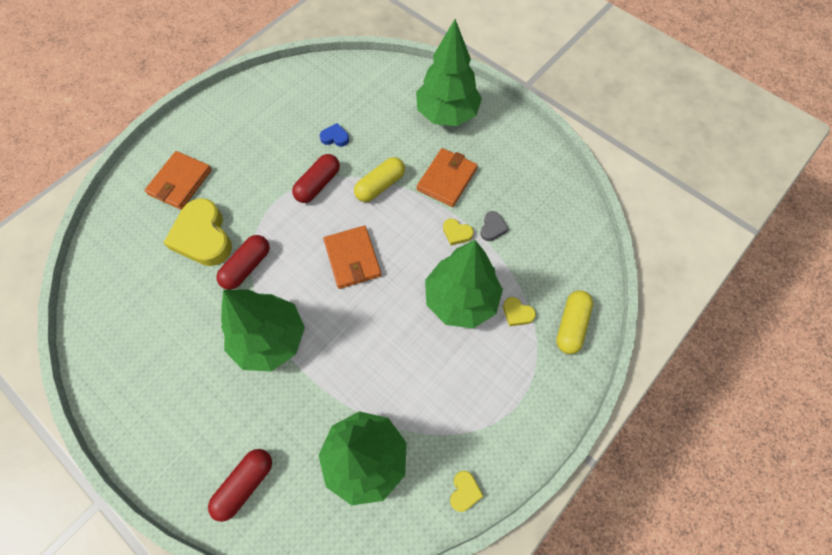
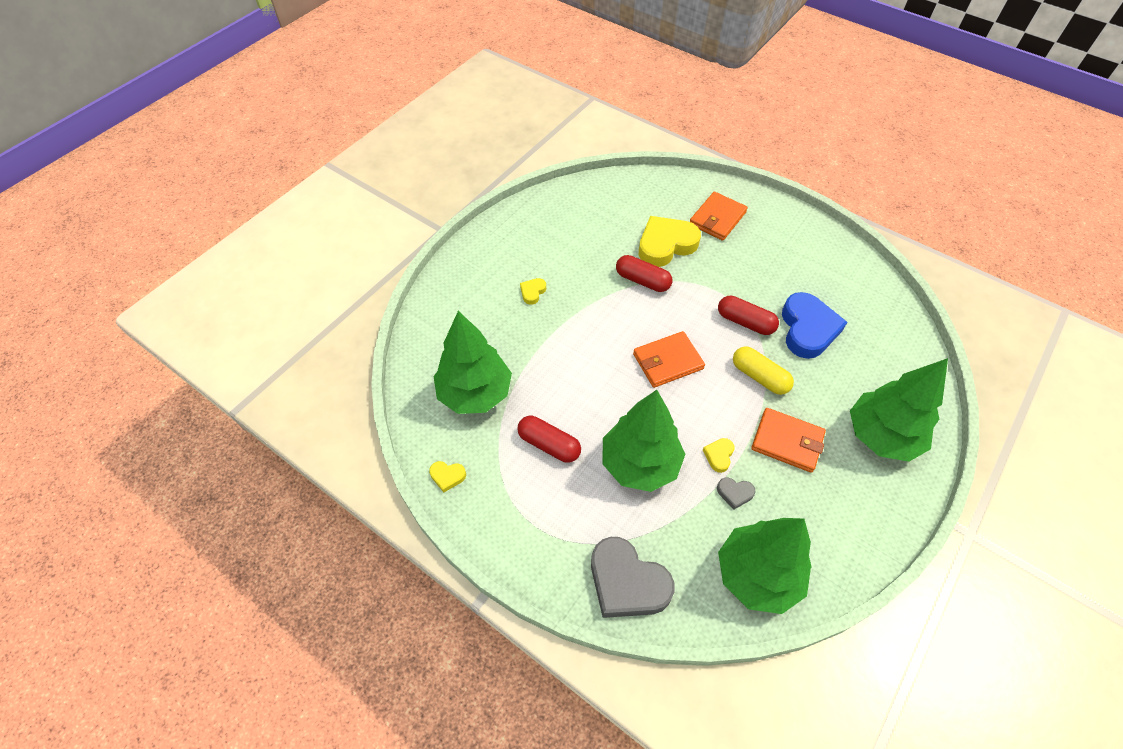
camera: 85 degrees right, 10 degrees down
(180, 182) = (717, 218): orange wallet -> orange wallet turned 75 degrees counterclockwise
(245, 484) = (453, 311): red capsule -> red capsule (549, 444)
(270, 339) = (576, 308): green tree -> green tree (757, 575)
(335, 137) = (808, 329): blue heart -> blue heart, size x2.25
(517, 313) = (633, 522): yellow heart -> yellow heart (532, 292)
(571, 325) = (627, 582): yellow capsule -> grey heart

